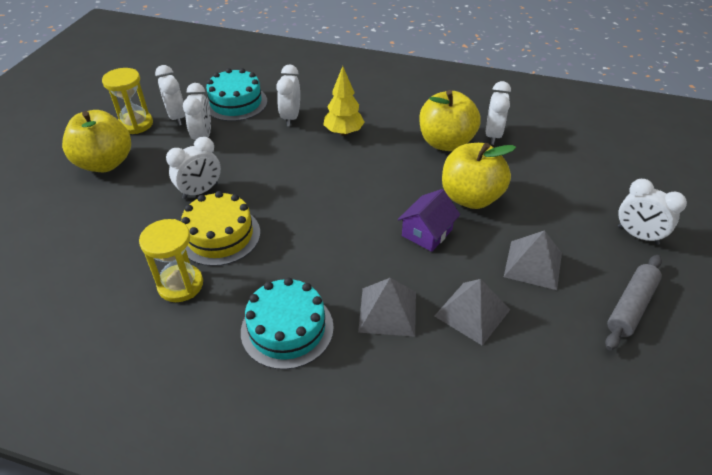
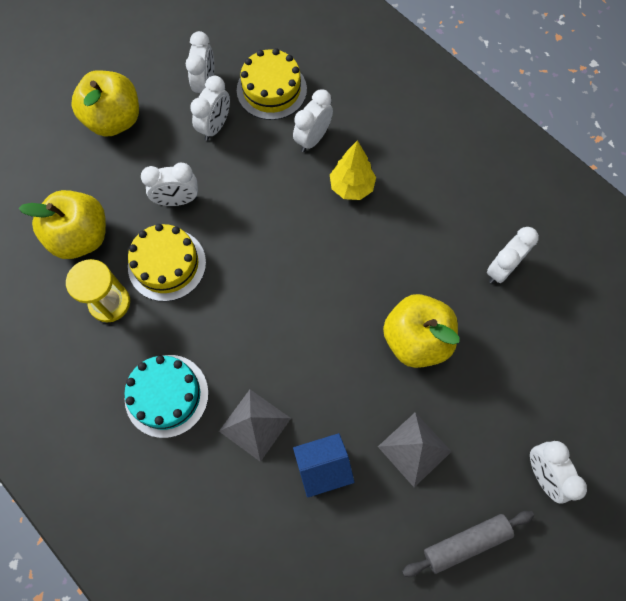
camera: 30 degrees right, 25 degrees up
(135, 124) = (164, 77): yellow hourglass -> none
(236, 103) = (271, 90): turquoise cake -> yellow cake
(427, 233) = (345, 359): purple house -> none
(446, 143) = (444, 254): yellow apple -> yellow apple (81, 237)
(472, 312) = (323, 466): grey pyramid -> blue house

